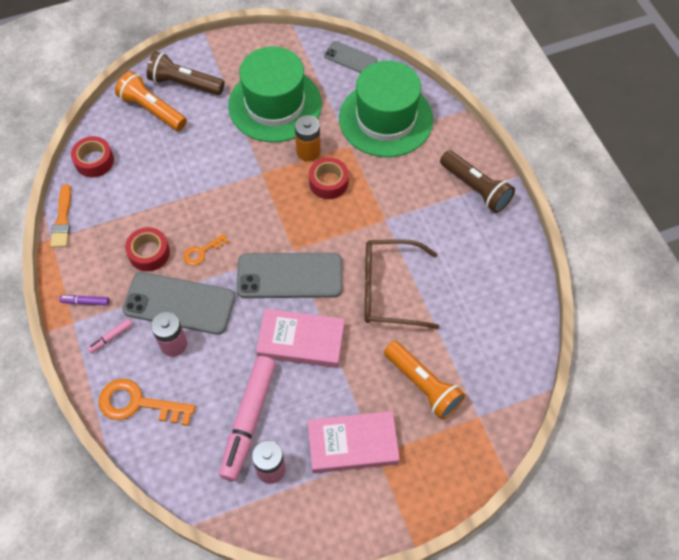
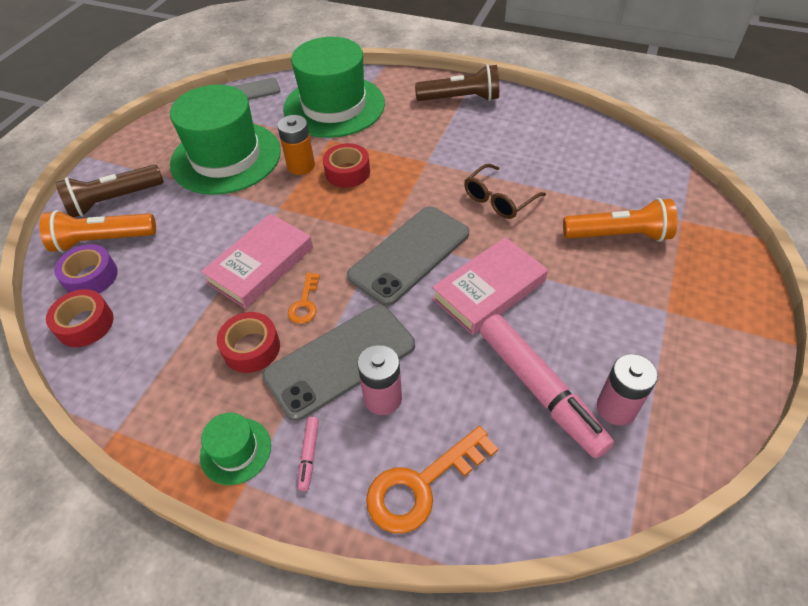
camera: 45 degrees left, 10 degrees down
(62, 220) = (109, 402): orange brush -> none
(85, 302) = (236, 451): purple marker -> green hat
(124, 131) = (91, 277): none -> purple tape
(352, 444) = (640, 321): pink book -> pink book (260, 265)
(388, 290) = (498, 200): brown glasses -> brown glasses, size x0.65

